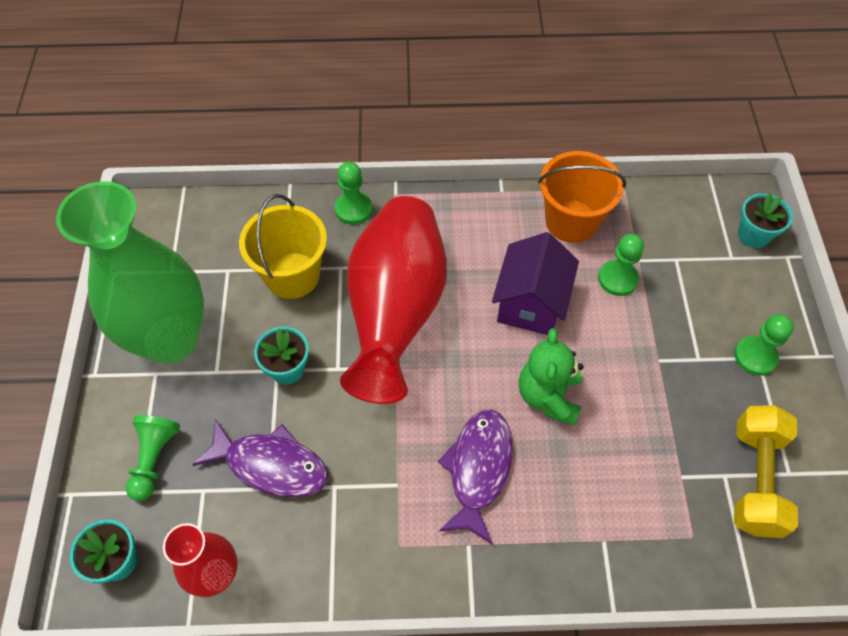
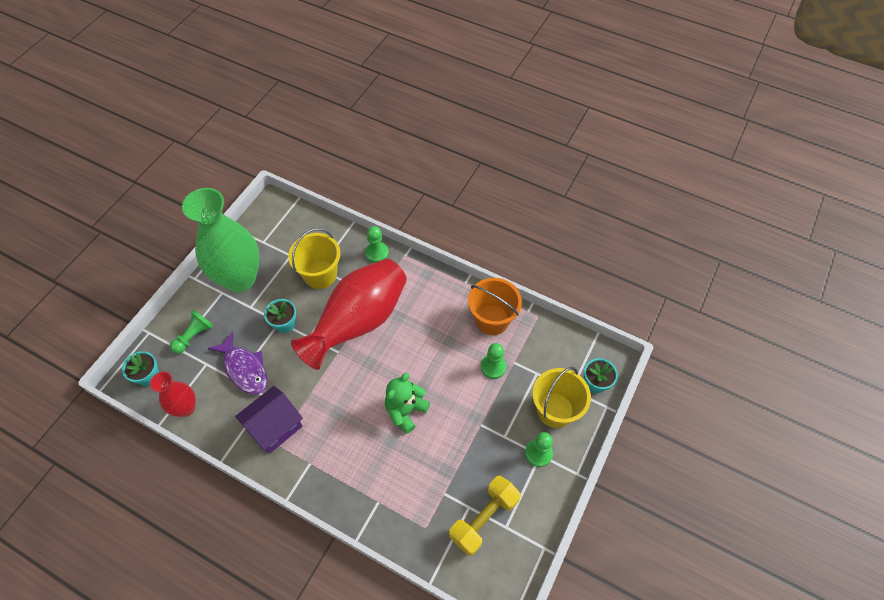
camera: 30 degrees right, 0 degrees up
(478, 469) = (341, 428): purple fish -> none
(530, 303) = (433, 355): purple house -> purple house (275, 427)
(733, 292) = (555, 410): none -> yellow bucket

